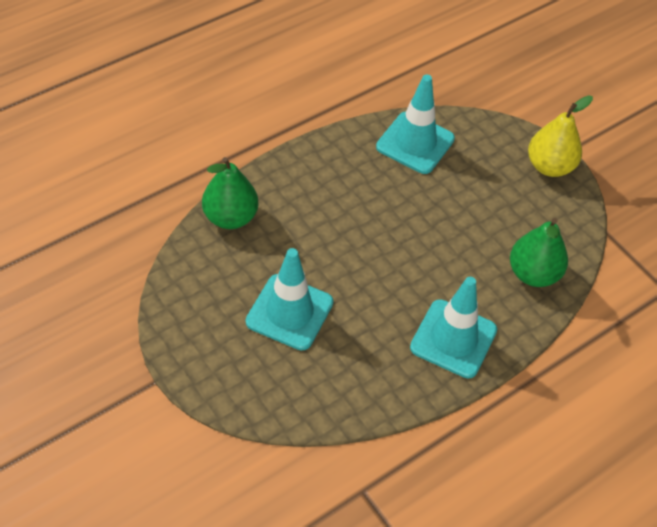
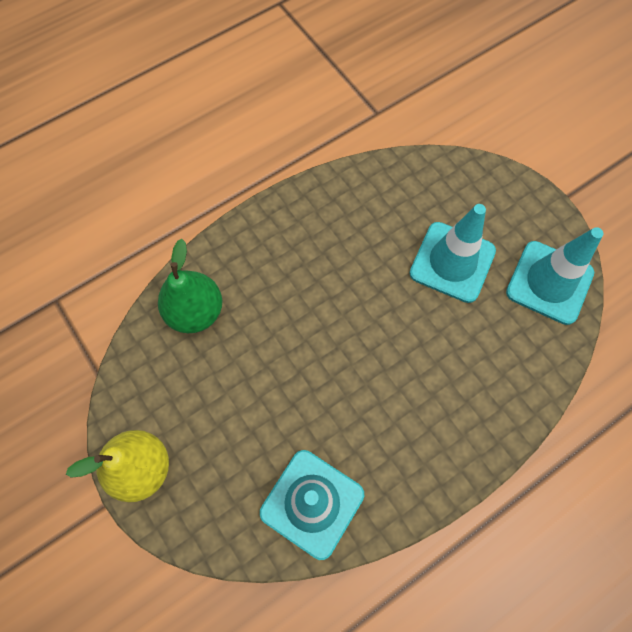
camera: 175 degrees left, 15 degrees up
(230, 217) = (531, 377): green pear -> none
(453, 339) = (290, 237): turquoise traffic cone -> turquoise traffic cone (549, 282)

